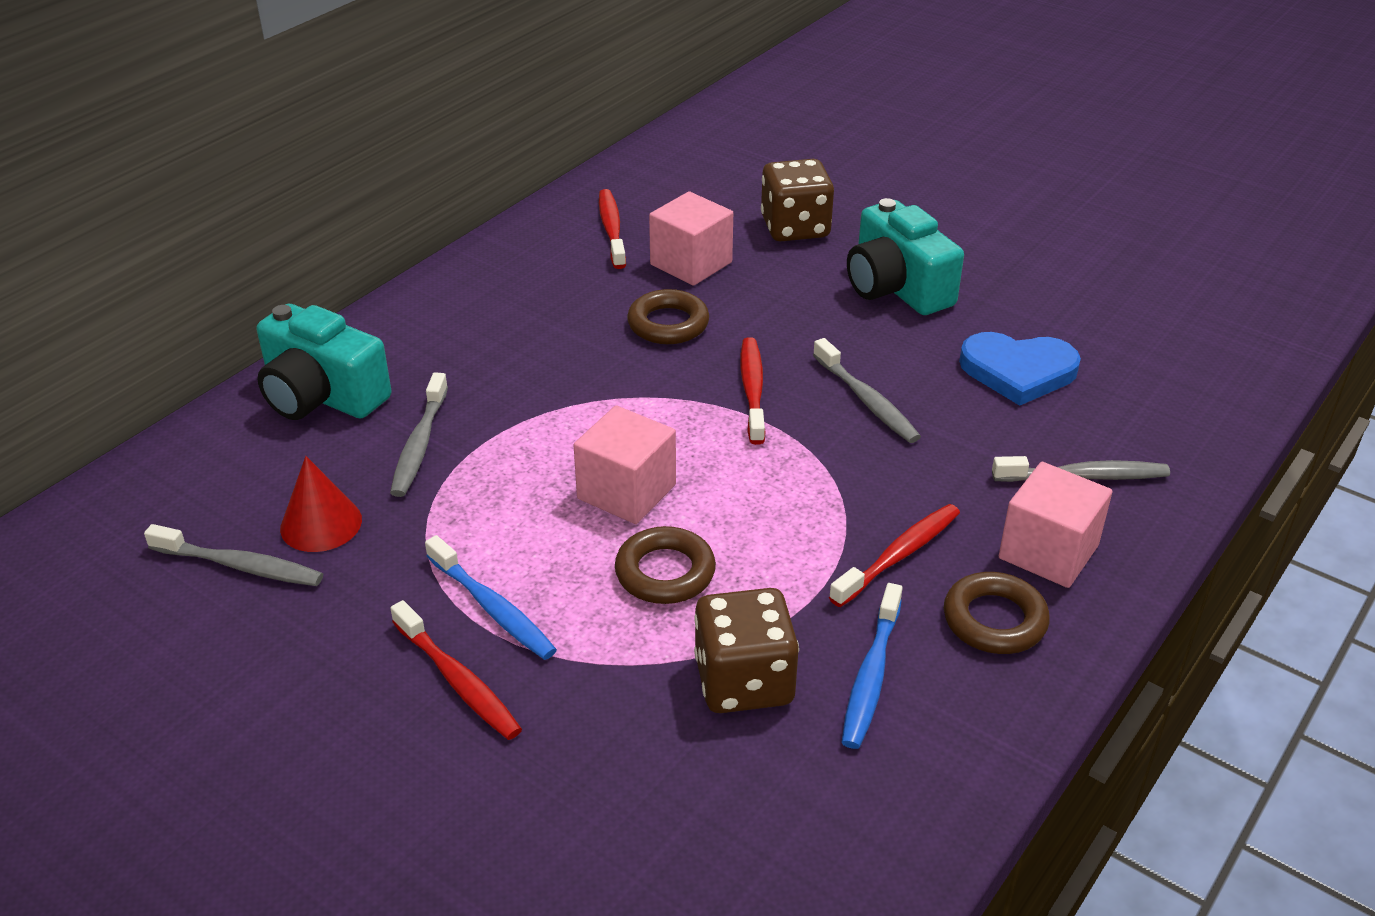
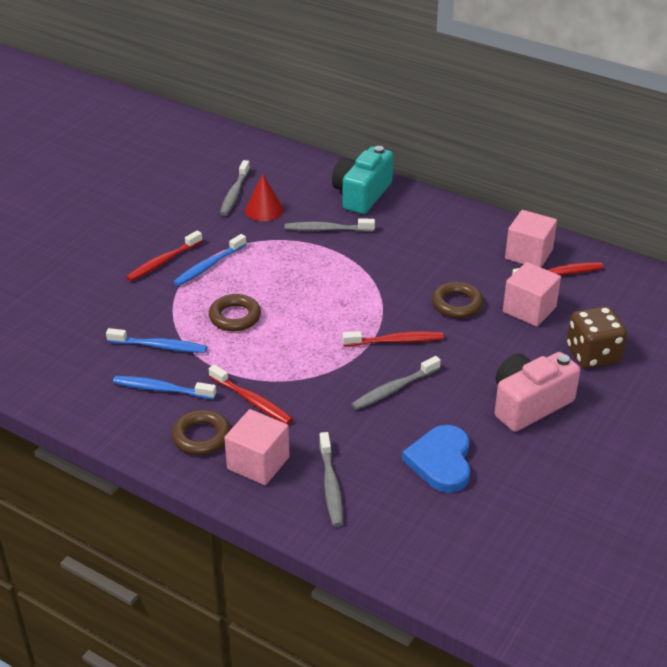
camera: 85 degrees right, 0 degrees up
(626, 491) = (296, 300): pink cube -> pink cube (528, 254)
(744, 681) = (159, 346): brown dice -> blue toothbrush
(896, 288) = (529, 404): turquoise camera -> pink camera

